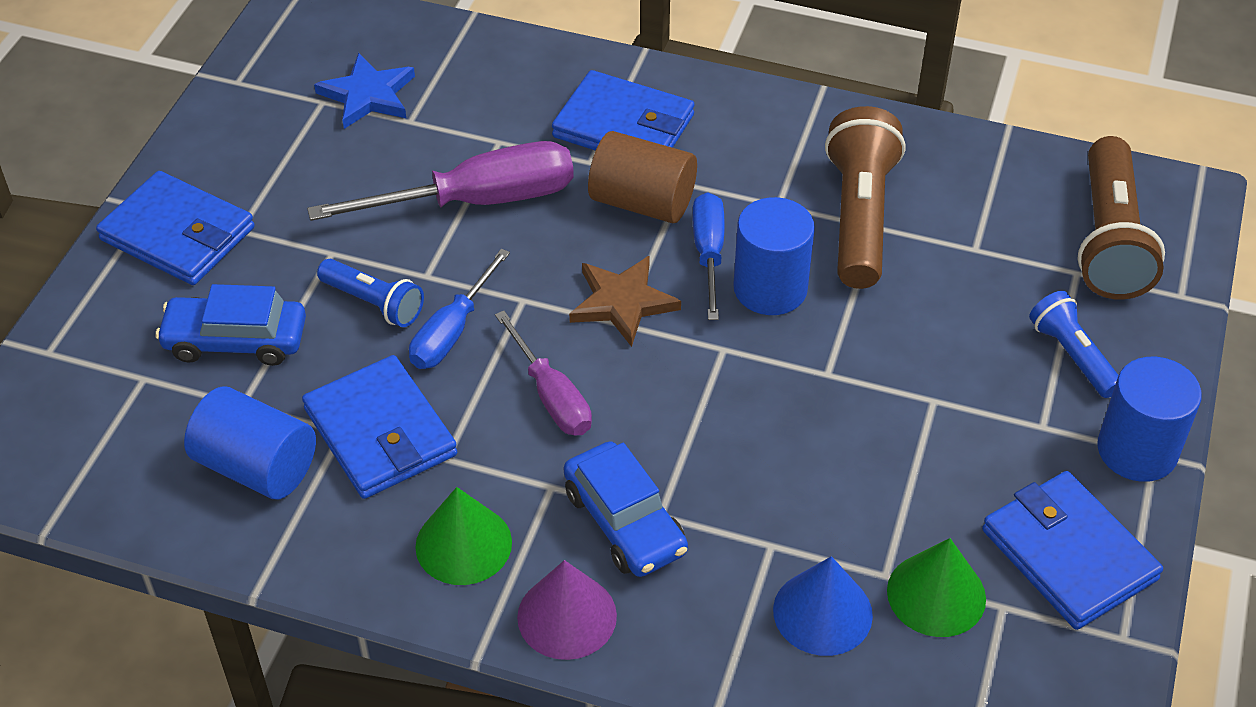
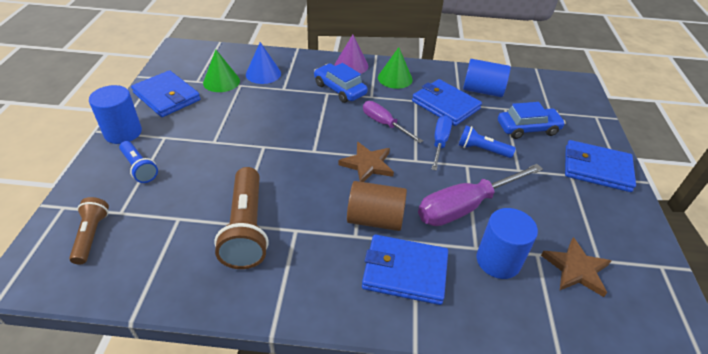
camera: 165 degrees right, 5 degrees down
(368, 95) = (576, 269): blue star -> brown star
(708, 254) = (330, 194): blue screwdriver -> none
(770, 288) = (295, 180): blue cylinder -> blue cylinder (498, 260)
(1110, 240) = (91, 235): brown flashlight -> brown flashlight, size x0.57

